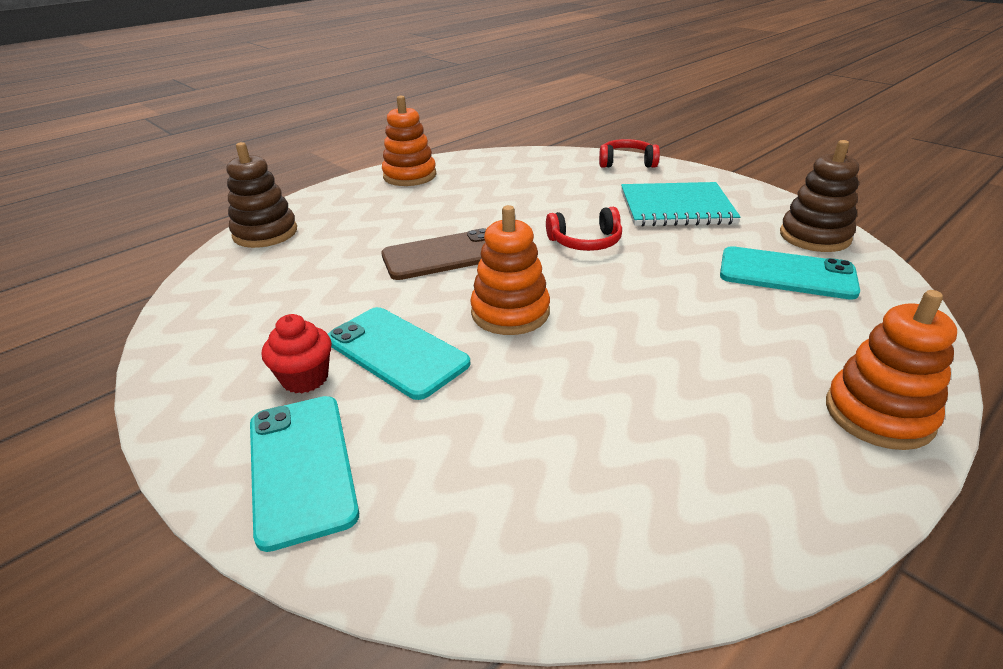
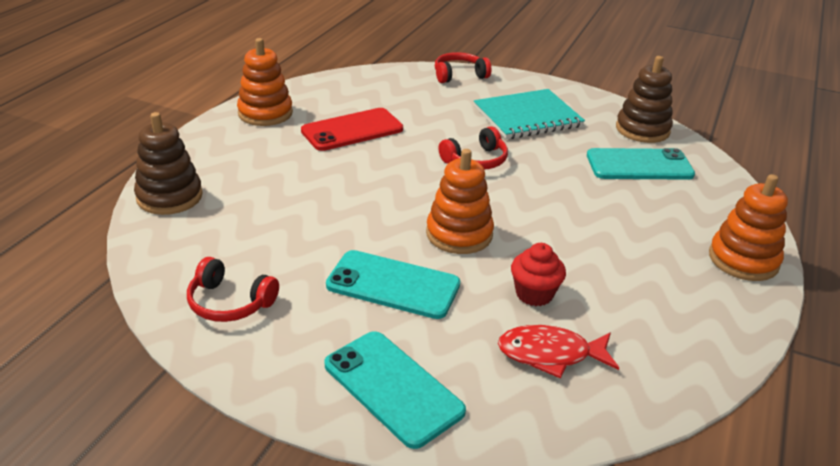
camera: 25 degrees left, 0 degrees up
(226, 336) = (229, 302): none -> red headphones
(305, 378) = (335, 322): red cupcake -> red cupcake (534, 294)
(443, 255) = (364, 192): brown phone -> none
(478, 199) = (352, 130): none -> red phone
(517, 476) = (550, 354): none -> red fish

